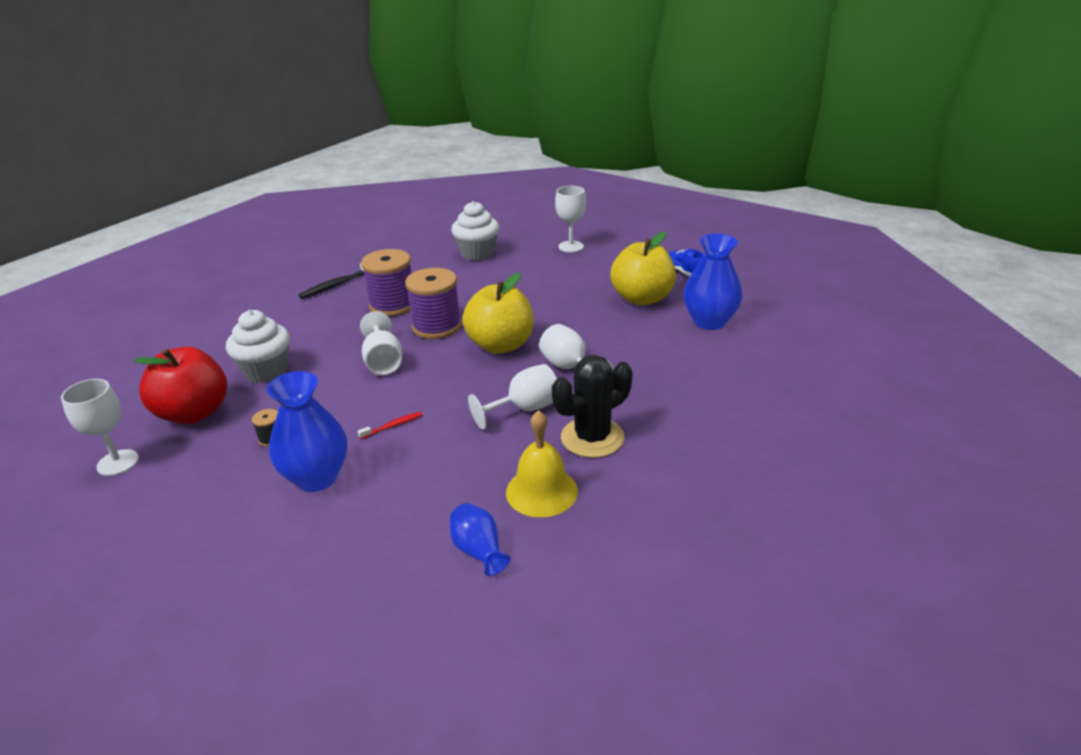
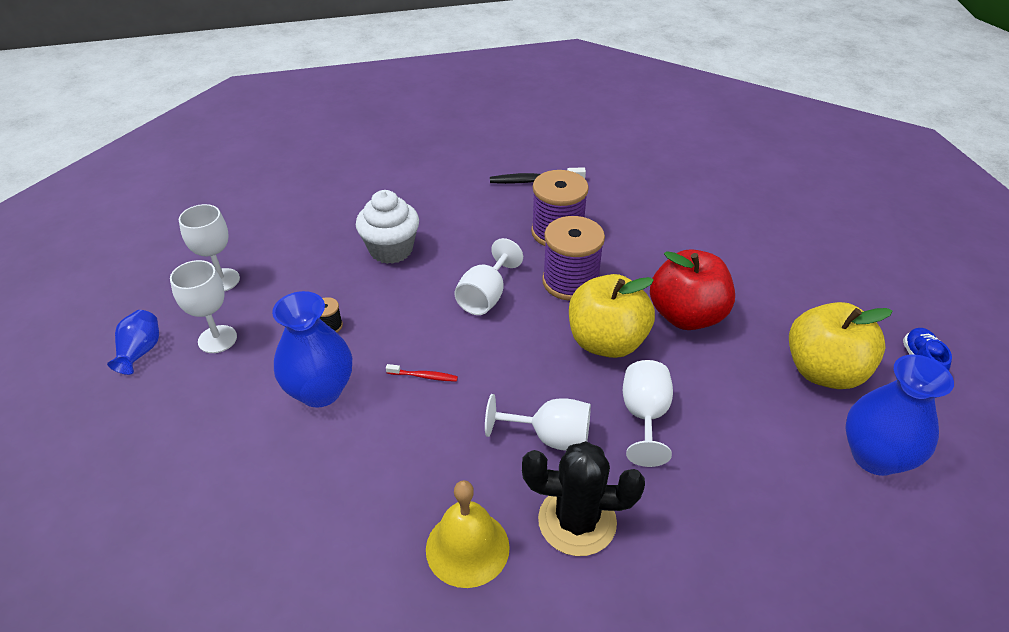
camera: 40 degrees right, 10 degrees up
(194, 413) = (306, 263): red apple -> red apple (686, 316)
(477, 253) = (700, 208): white cupcake -> none
(479, 551) = (354, 570): blue vase -> blue vase (140, 352)
(571, 247) = (813, 250): white goblet -> white goblet (217, 339)

